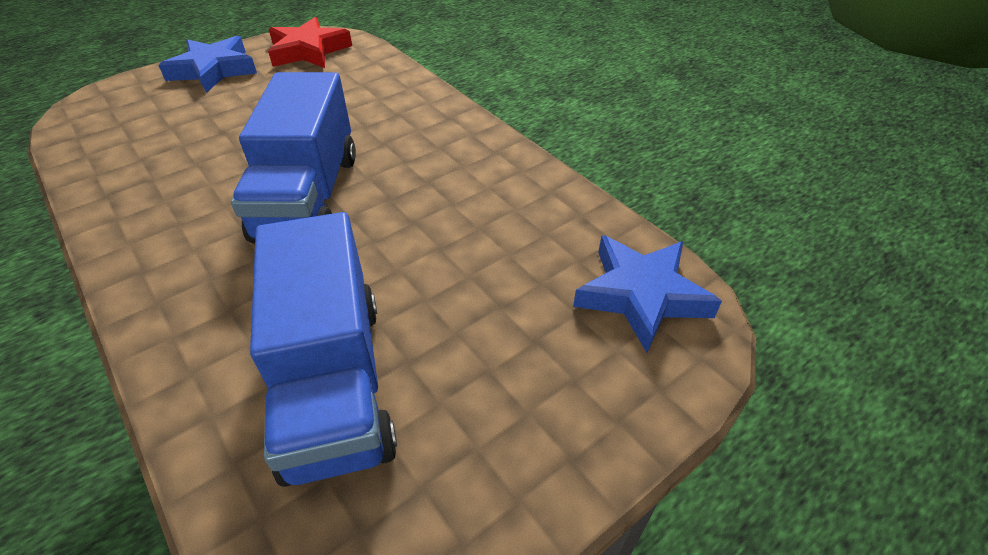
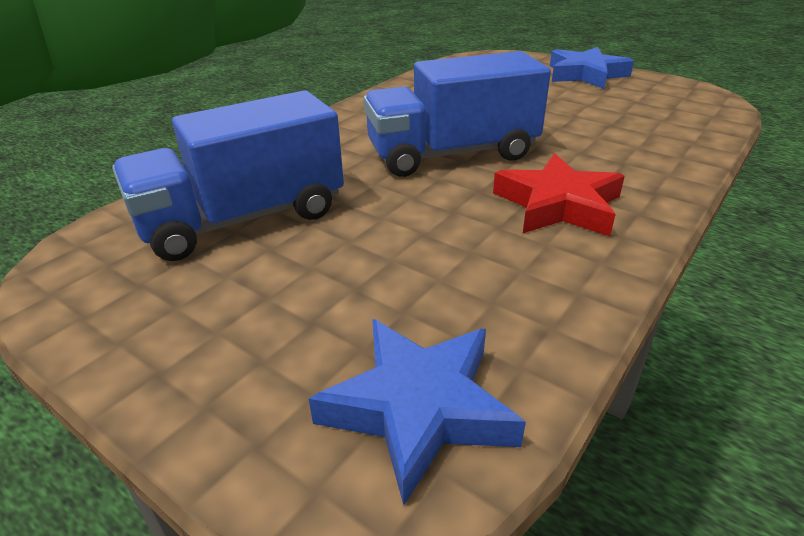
camera: 75 degrees right, 10 degrees down
(308, 51) = (672, 97): red star -> red star (558, 205)

